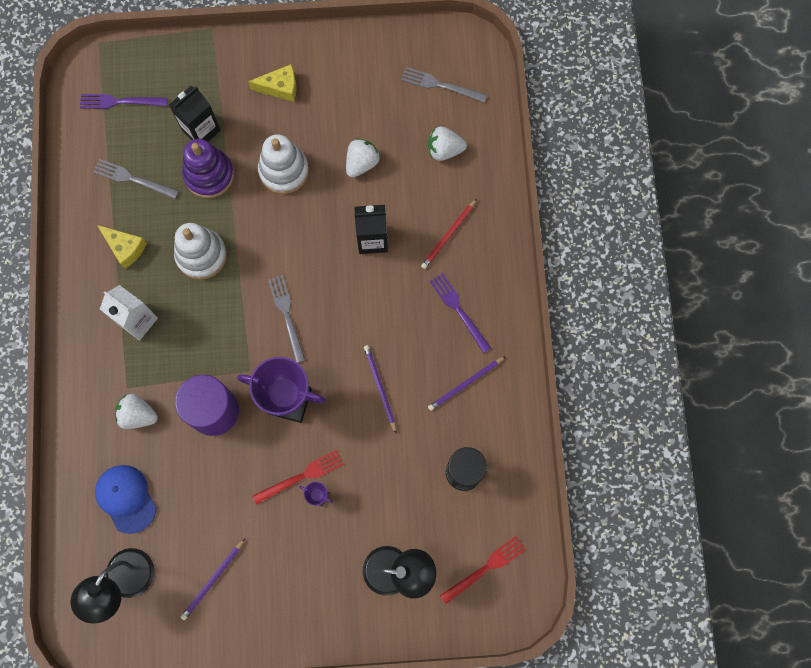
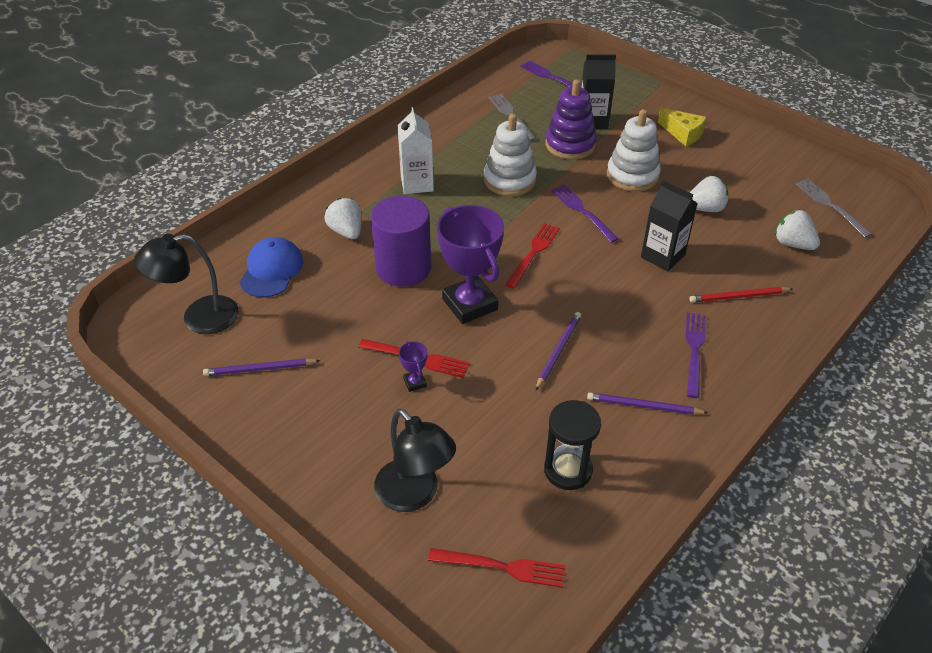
camera: 45 degrees right, 30 degrees down
(125, 248) = (460, 144): yellow cheese -> none
(282, 242) = (582, 211): none -> purple fork
(287, 315) = (533, 253): grey fork -> red fork

